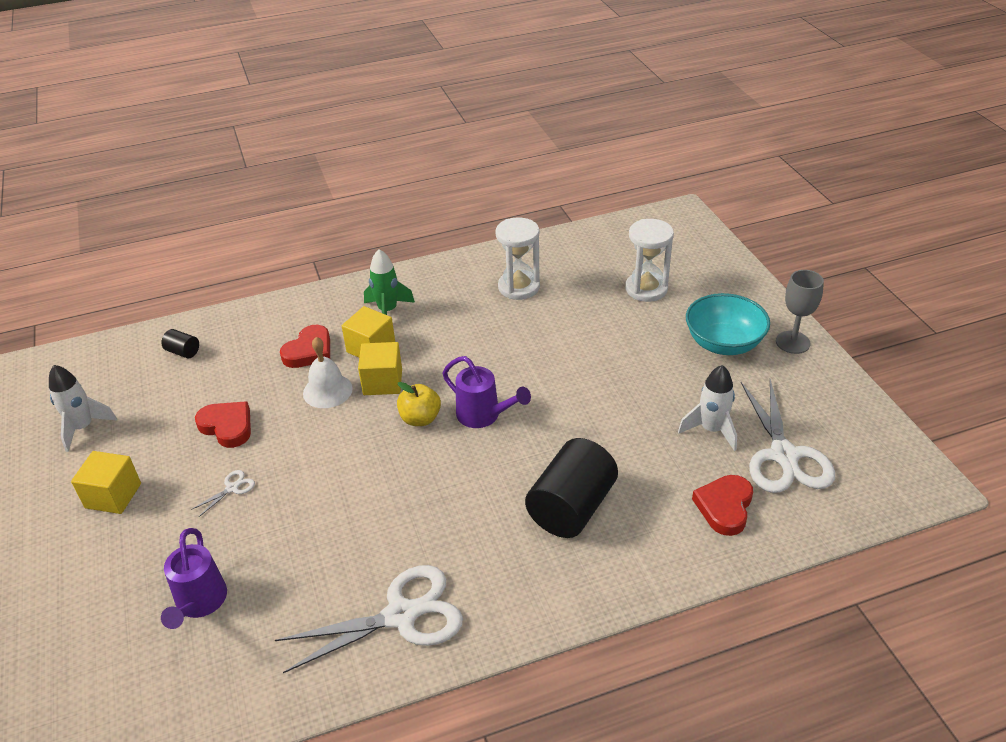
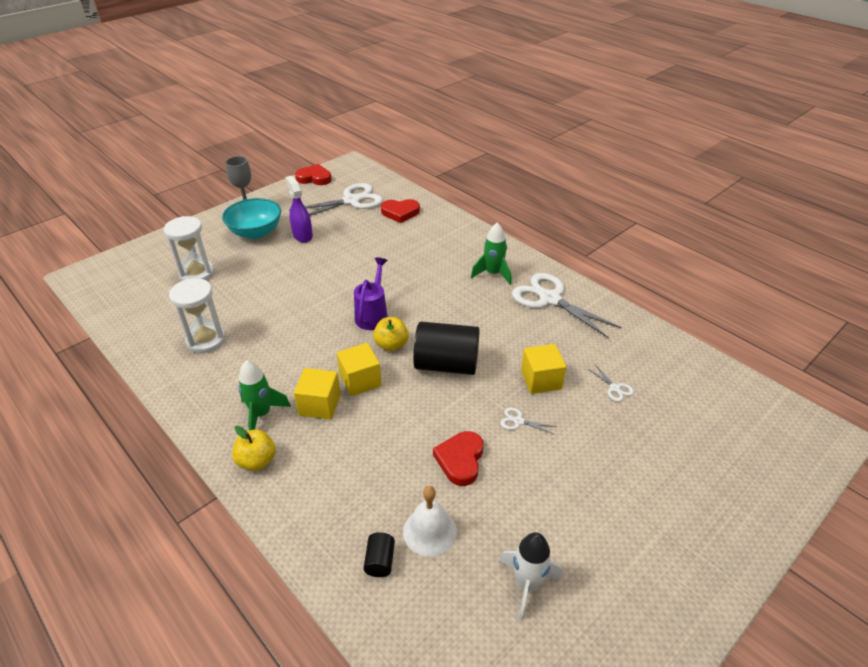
camera: 115 degrees left, 0 degrees up
(113, 496) = (578, 499): yellow cube -> yellow cube (541, 380)
(199, 603) = (615, 388): purple watering can -> white scissors
(309, 351) = (339, 448): red heart -> red heart (314, 178)
(327, 390) = (385, 411): white bell -> white bell (429, 531)
(335, 302) = (257, 461): none -> yellow apple
(499, 568) = (493, 274): none -> green rocket
(571, 507) = (432, 260): black cylinder -> black cylinder (446, 364)
(697, 385) = (302, 235): none -> purple spray bottle
(711, 430) = (342, 225): white rocket -> none

